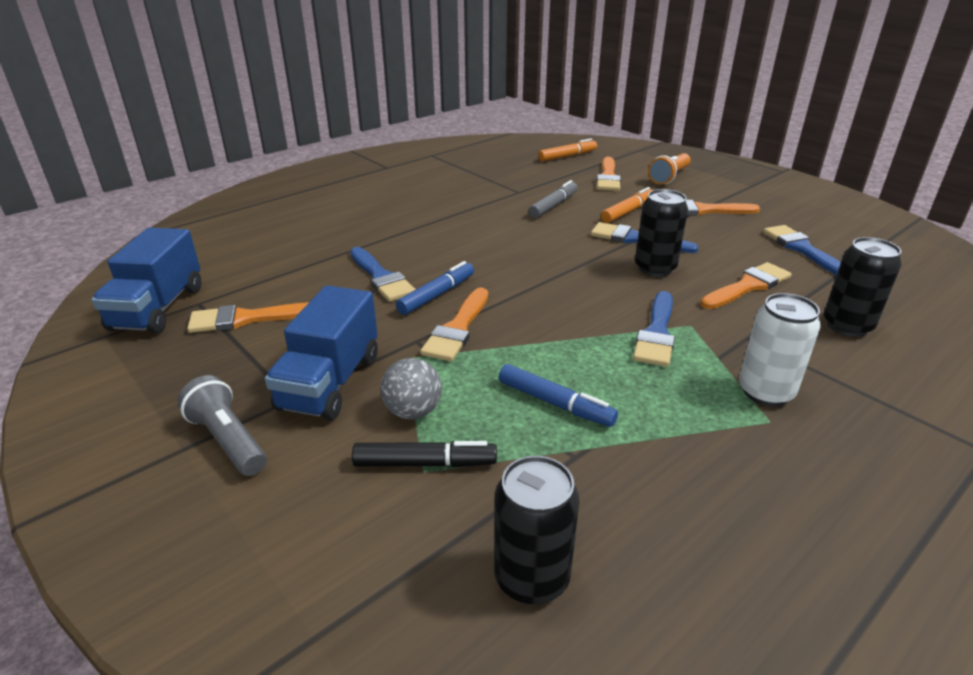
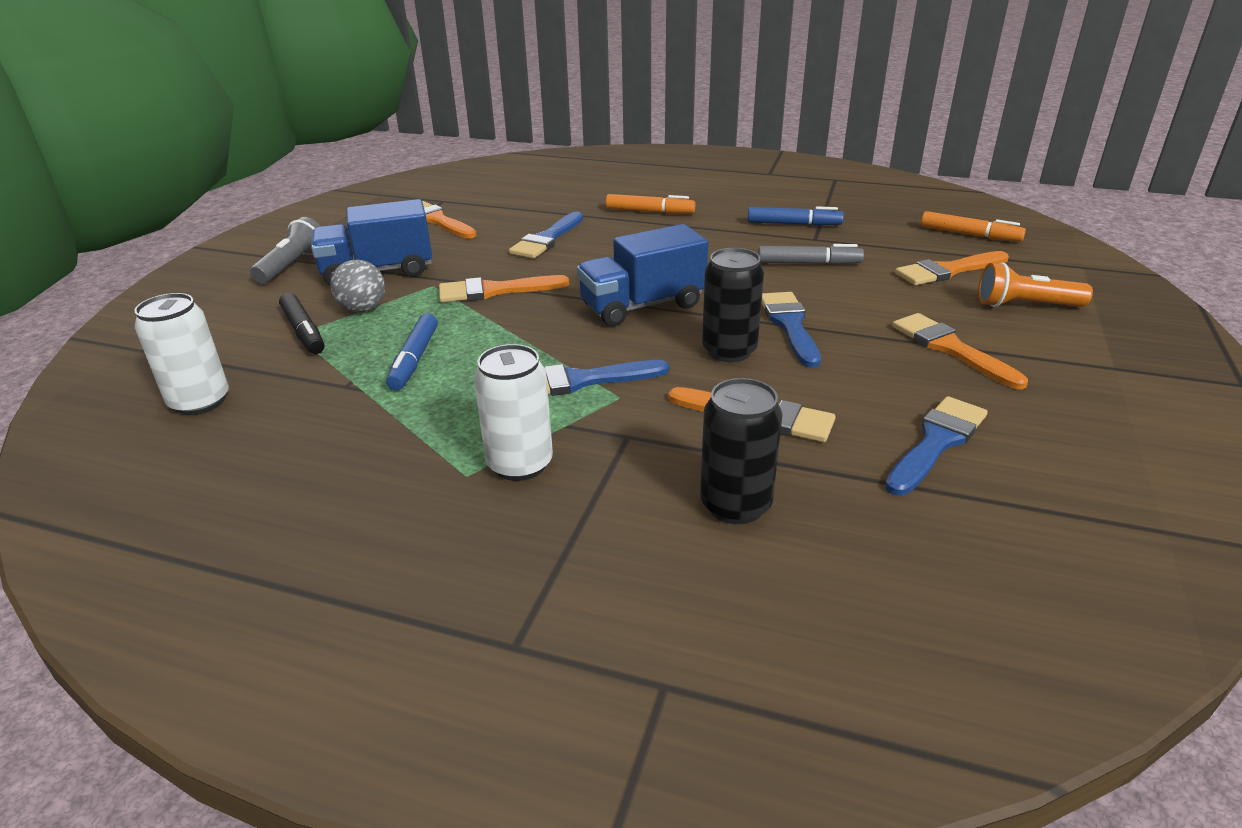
camera: 60 degrees right, 0 degrees up
(158, 308) = (424, 193): blue truck -> blue truck (642, 306)
(437, 295) = (542, 267): blue marker -> blue marker (793, 224)
(531, 578) = (200, 402): black can -> white can
(628, 212) = (861, 304): orange marker -> orange marker (649, 212)

